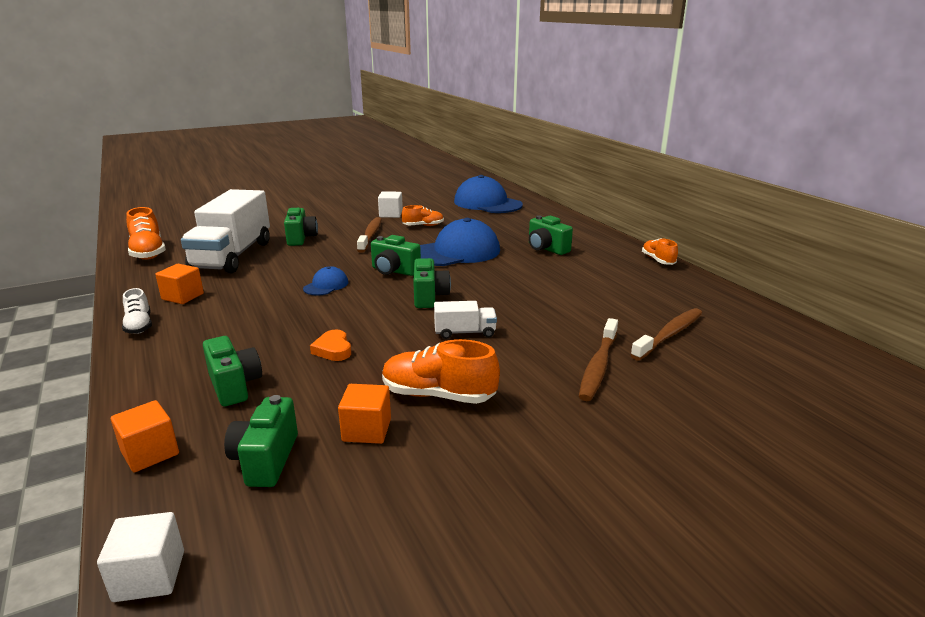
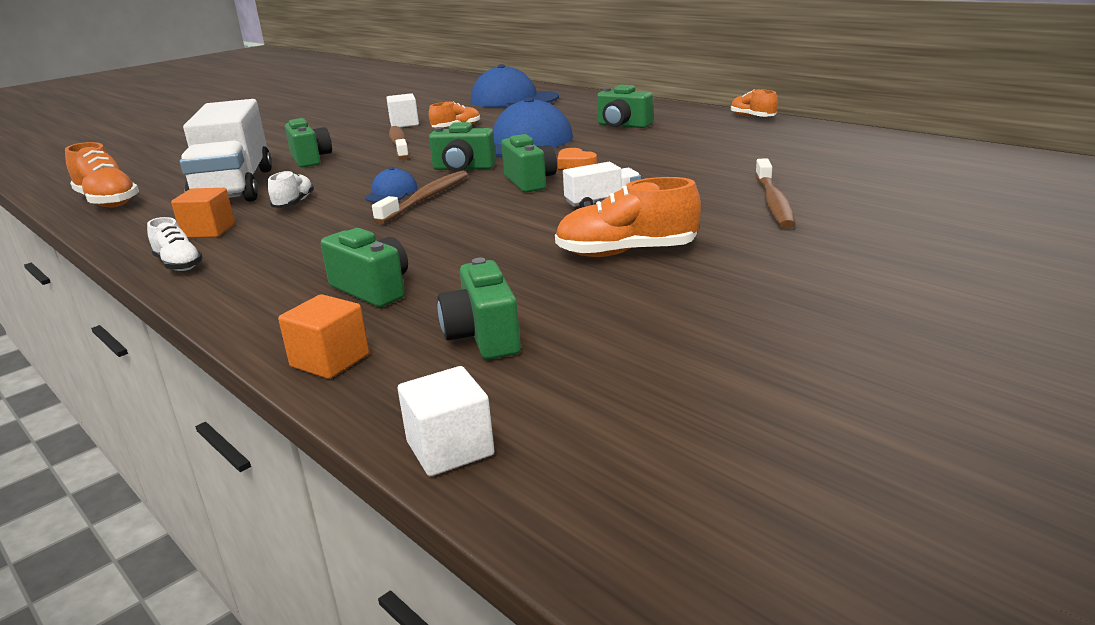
camera: 15 degrees left, 0 degrees up
(255, 282) = (294, 203): none -> white shoe
(333, 349) = (462, 240): orange heart -> orange heart (575, 163)
(367, 430) = (576, 292): orange cube -> none
(669, 334) = (820, 168): brown toothbrush -> brown toothbrush (426, 198)

